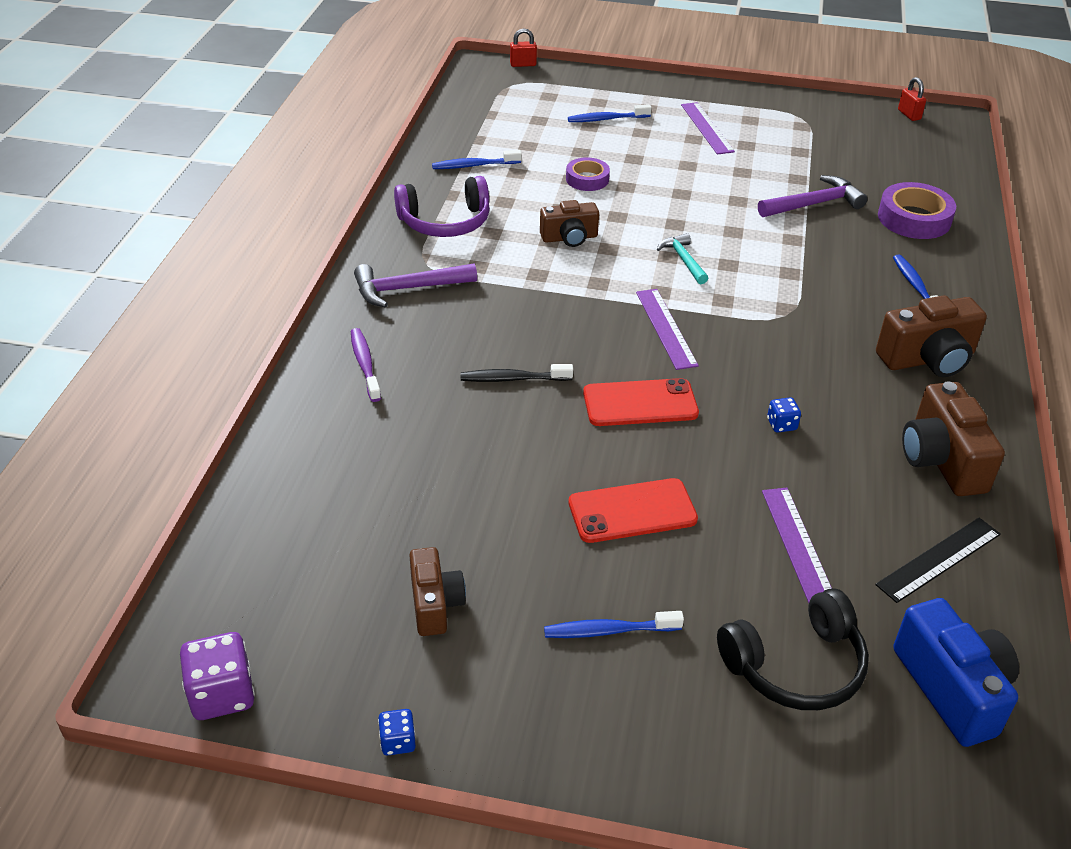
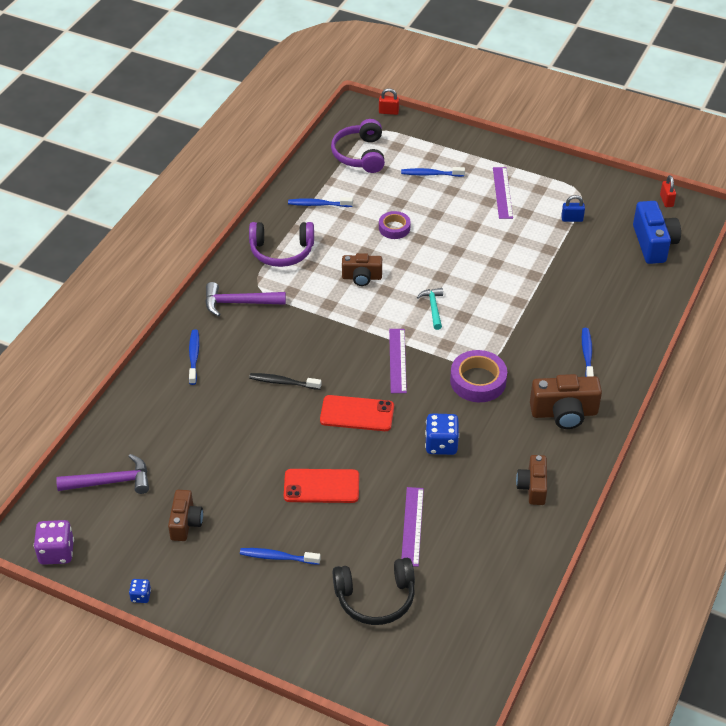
camera: 15 degrees right, 5 degrees up
(365, 364) = (194, 356): purple toothbrush -> blue toothbrush
(506, 109) = (360, 155): none -> purple headphones
(781, 424) = (441, 444): blue dice -> blue dice, size x1.87
(807, 145) = (572, 219): none -> blue padlock
(814, 204) = (550, 274): purple hammer -> purple hammer (111, 481)
(914, 218) = (617, 297): purple tape -> purple tape (478, 381)
(939, 559) = (494, 551): black ruler -> none
(941, 460) = (532, 487): brown camera -> brown camera, size x0.65
(952, 689) = (459, 629): blue camera -> blue camera (653, 244)

